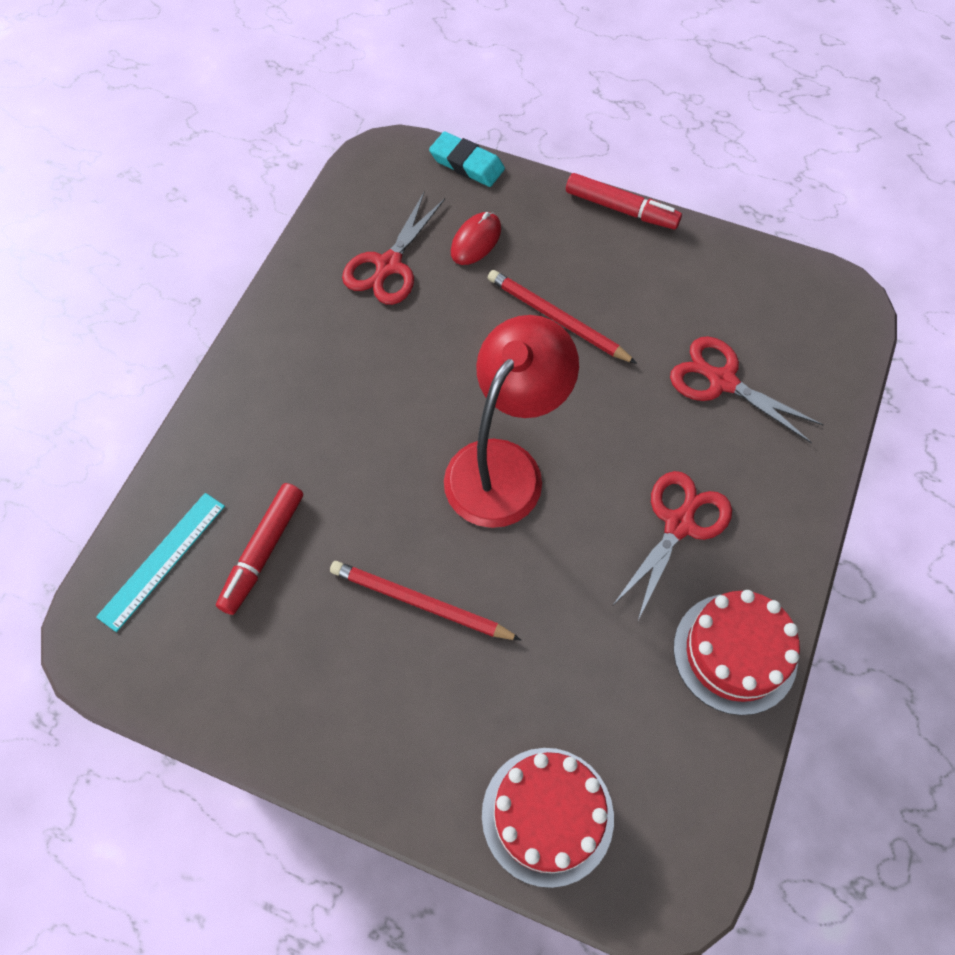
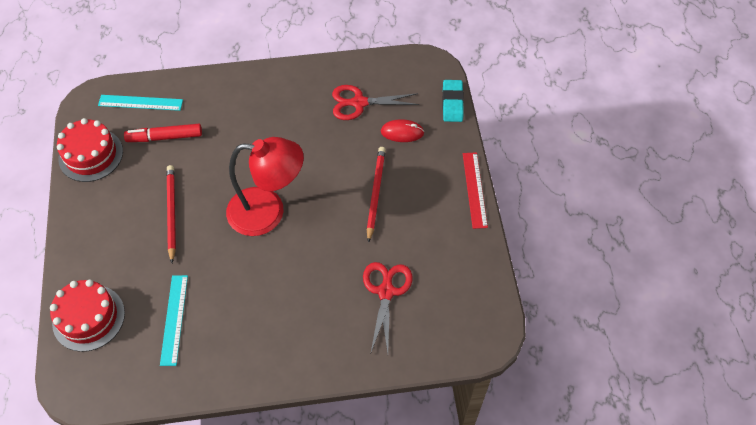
camera: 60 degrees right, 5 degrees down
(621, 209) = (474, 189): red marker -> red ruler
(621, 680) = (174, 319): none -> turquoise ruler
(679, 523) = (280, 308): red scissors -> none
(735, 653) = (216, 367): red cake -> red cake (91, 155)

